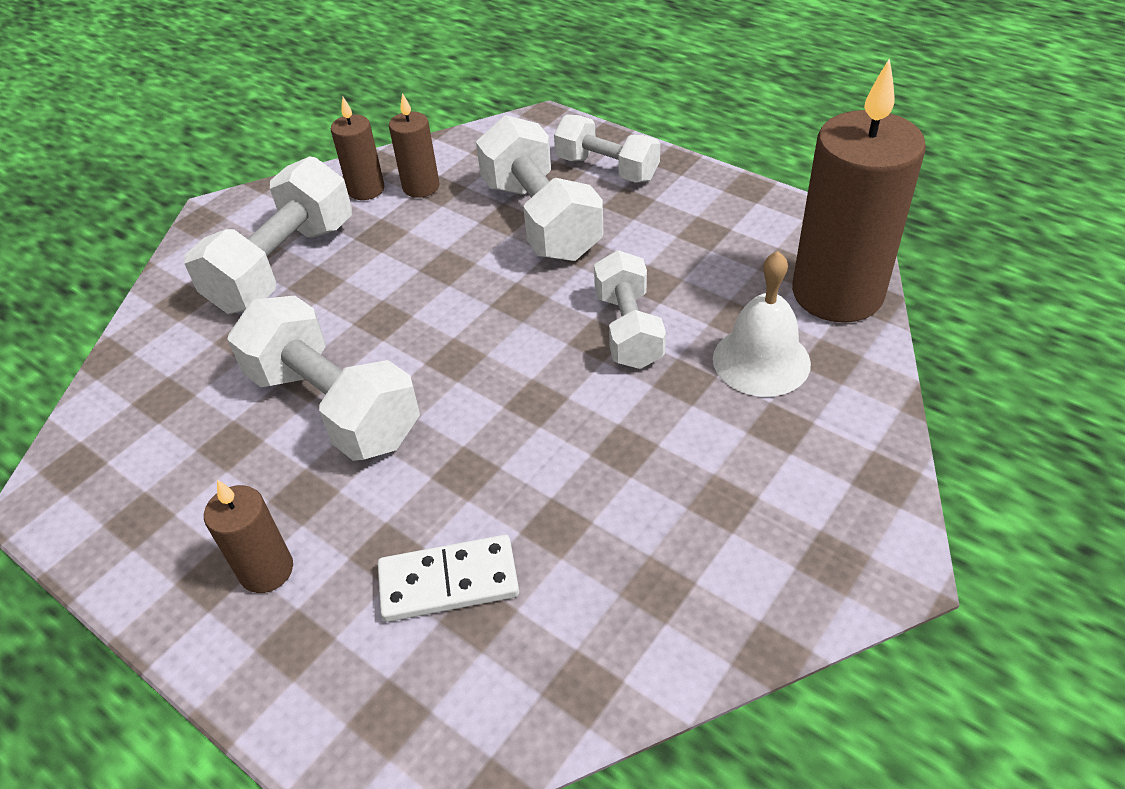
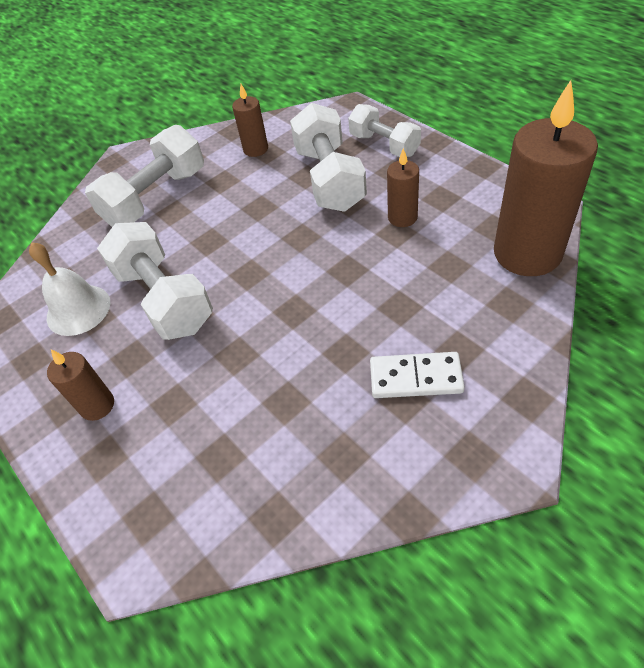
camera: 15 degrees right, 5 degrees up
(366, 190) = (220, 148): brown candle -> brown candle (402, 217)
(448, 582) = (207, 430): white domino -> white domino (415, 378)
(628, 329) = (370, 265): white dumbbell -> none
(761, 360) = (458, 298): white bell -> white bell (78, 309)

